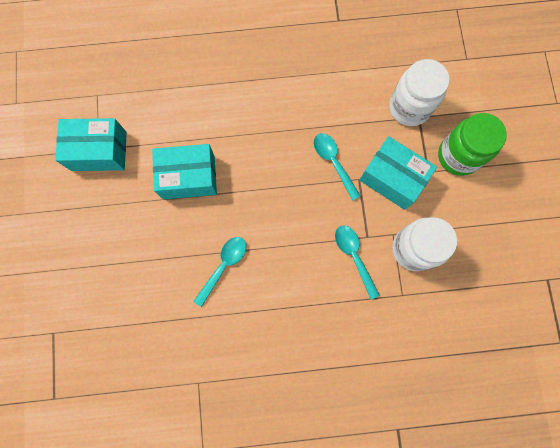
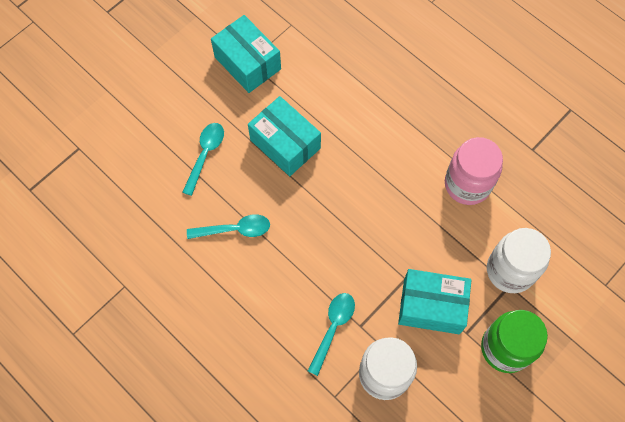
camera: 50 degrees right, 10 degrees down
(327, 82) = (467, 184): none -> pink jar
(333, 162) = (400, 246): turquoise spoon -> turquoise spoon (205, 154)
(392, 178) = (431, 306): turquoise box -> turquoise box turned 75 degrees counterclockwise

